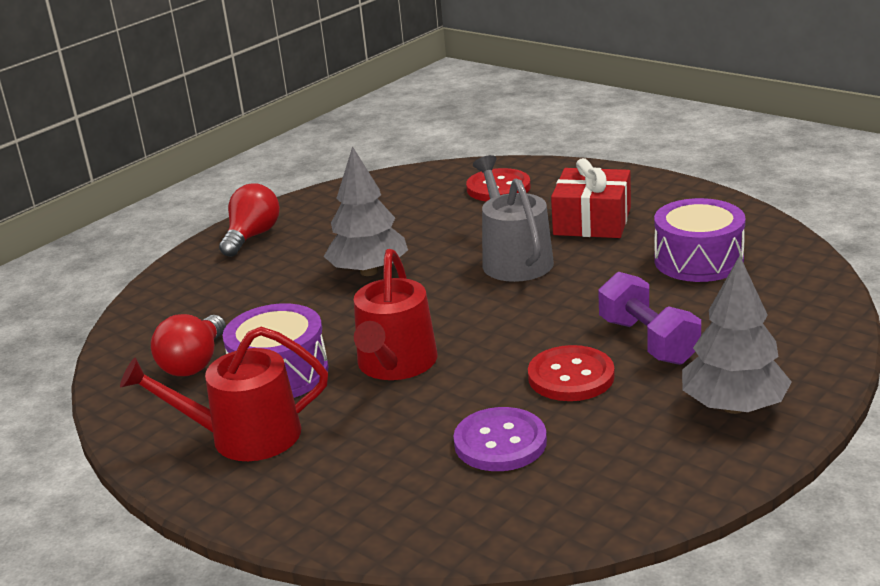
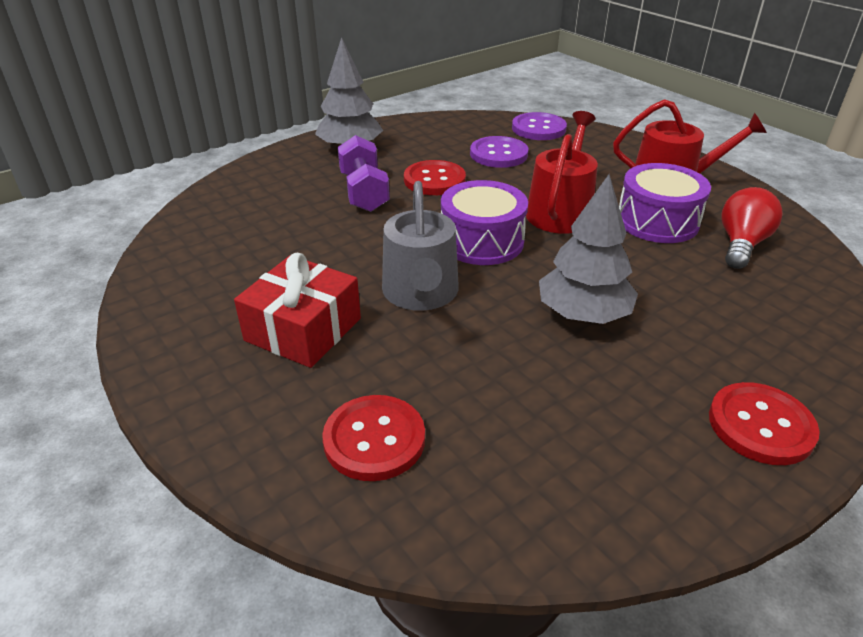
camera: 170 degrees left, 10 degrees up
(252, 236) = (760, 425): red light bulb -> red button
(448, 521) = (538, 128): none -> purple button
(698, 260) = (255, 251): purple drum -> purple drum (482, 241)

